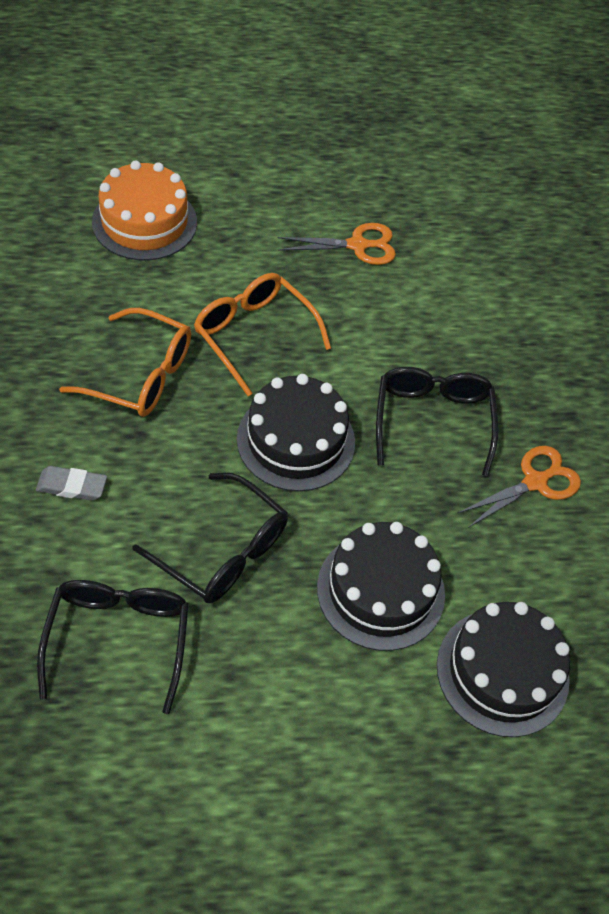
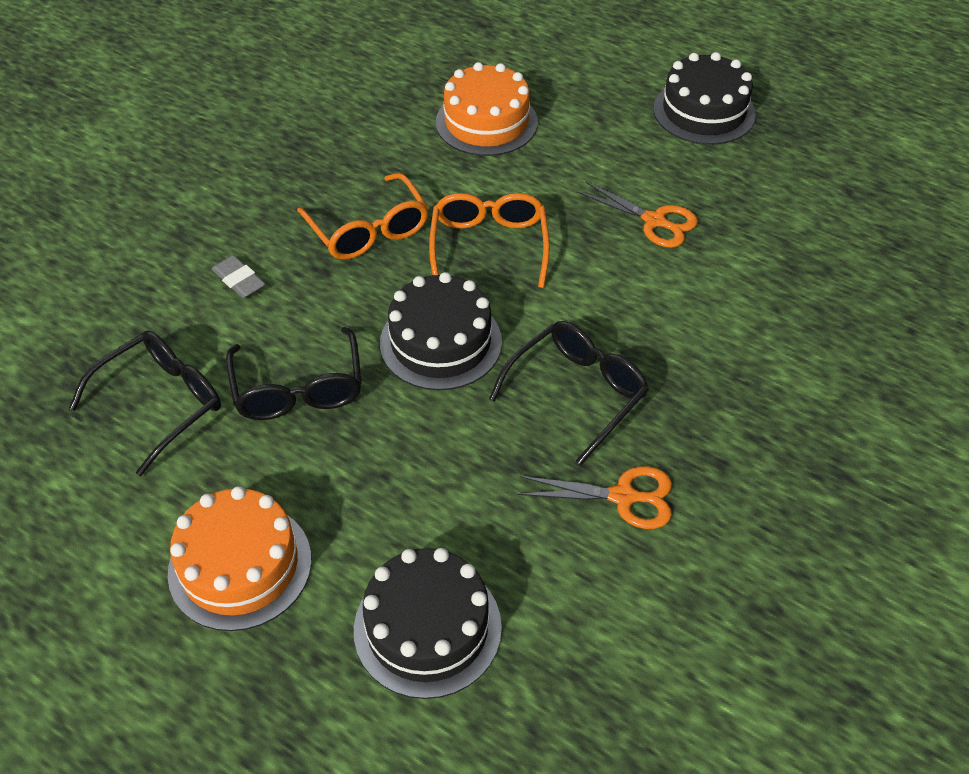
camera: 45 degrees right, 5 degrees down
(325, 726) = (240, 565): none -> orange cake
(381, 590) = (391, 496): black cake -> black cake (704, 111)

